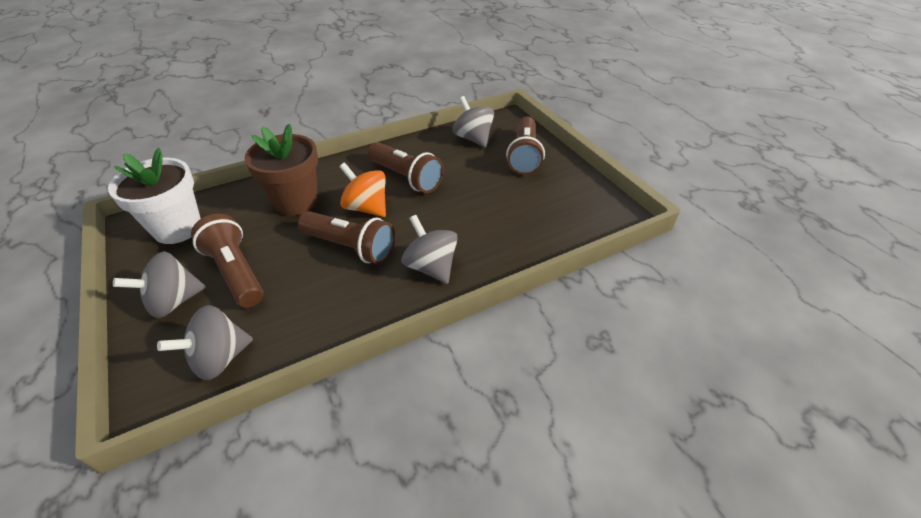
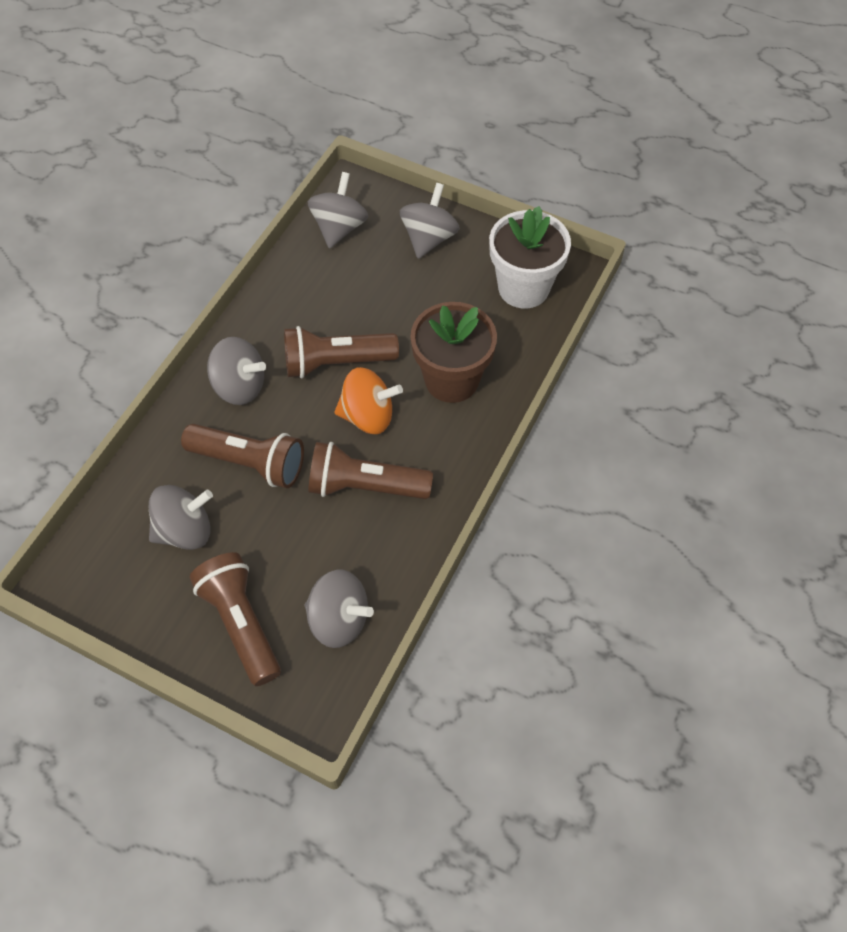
camera: 145 degrees right, 15 degrees up
(236, 272) = (411, 284): brown flashlight -> brown flashlight (249, 463)
(529, 204) = (185, 530): none -> grey spinning top

